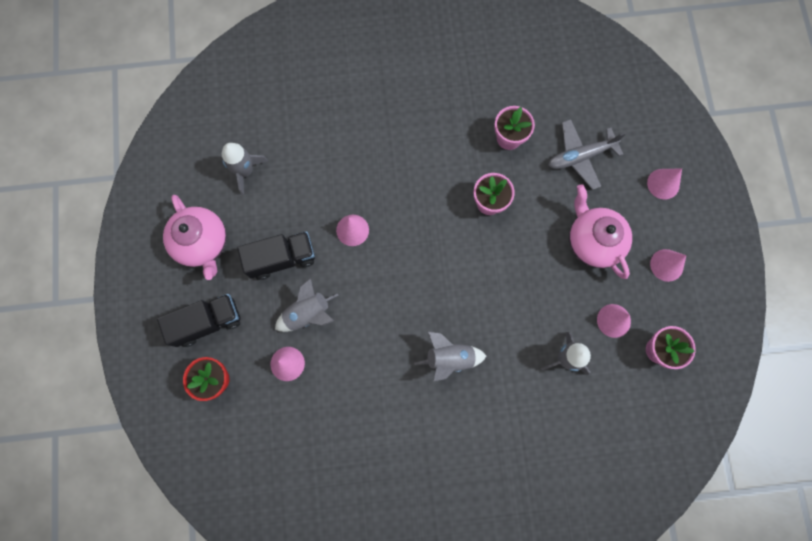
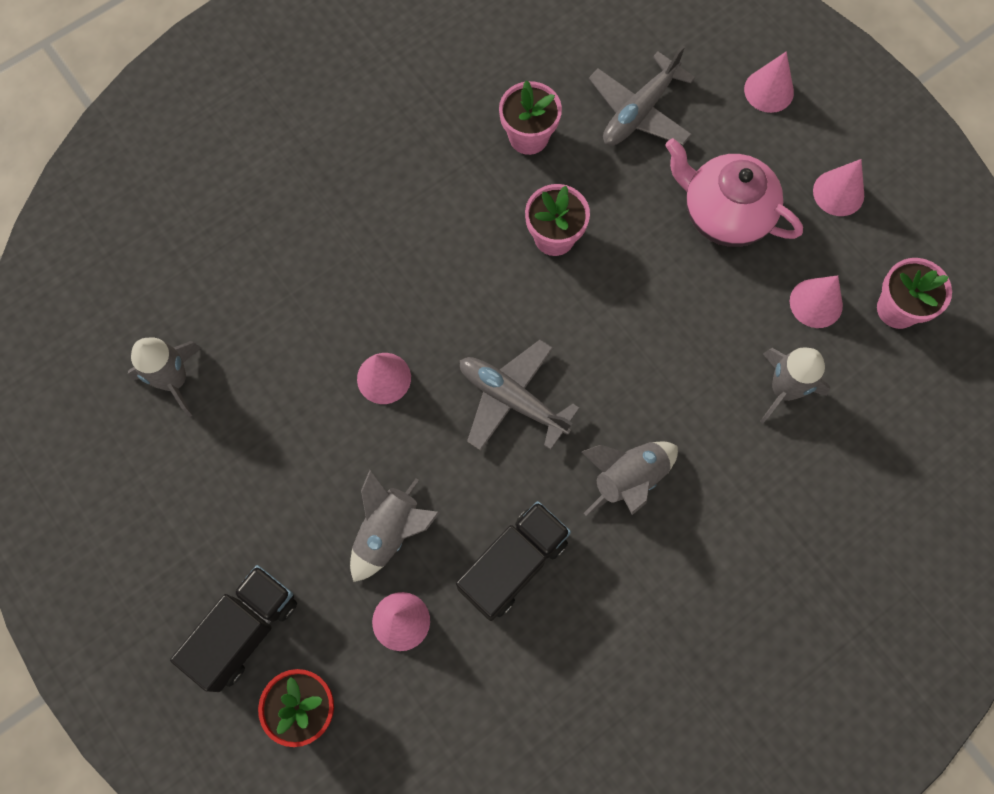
camera: 30 degrees left, 5 degrees down
(202, 243) = (170, 519): pink teapot -> none
(282, 258) = (303, 475): black truck -> black truck (513, 565)
(413, 280) = (512, 399): none -> grey plane

